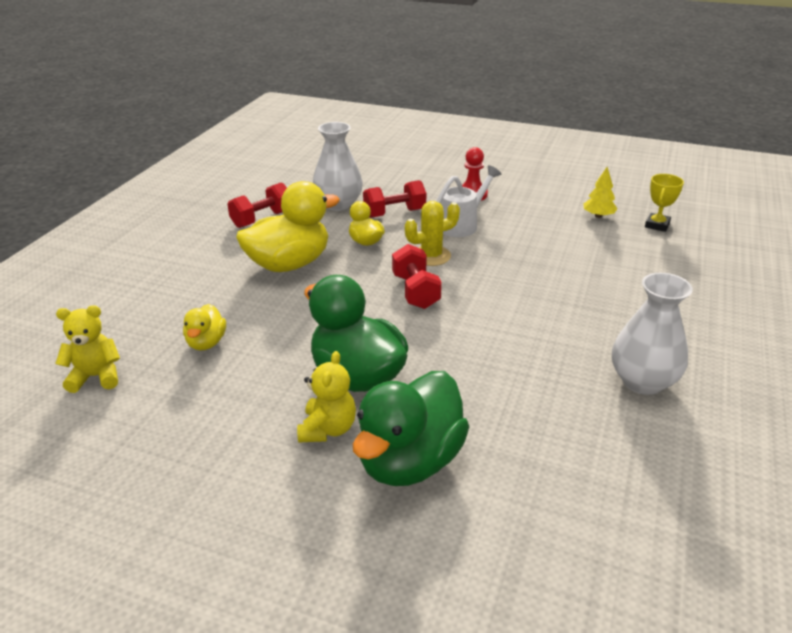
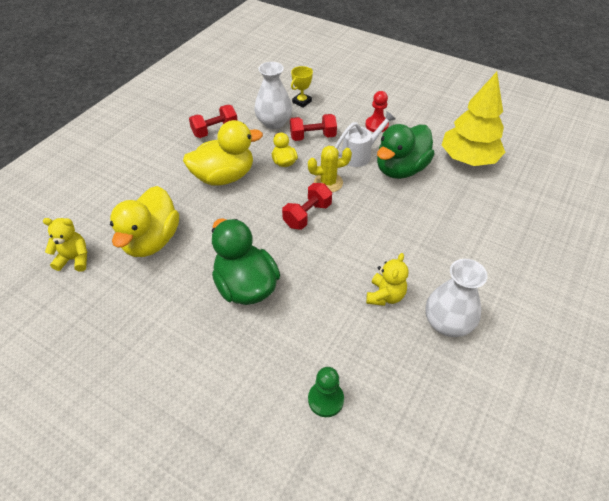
camera: 10 degrees right, 15 degrees up
(206, 343) = (151, 241): yellow duck -> yellow duck, size x2.00
(328, 429) = (214, 328): yellow teddy bear -> yellow teddy bear (385, 296)
(410, 461) = (262, 364): green duck -> green duck (401, 169)
(415, 291) = (307, 215): red dumbbell -> red dumbbell turned 45 degrees clockwise
(514, 488) = (325, 399): none -> green pawn
(598, 216) = (468, 159): yellow tree -> yellow tree, size x2.33
(657, 225) = (512, 174): yellow trophy -> yellow trophy (302, 102)

